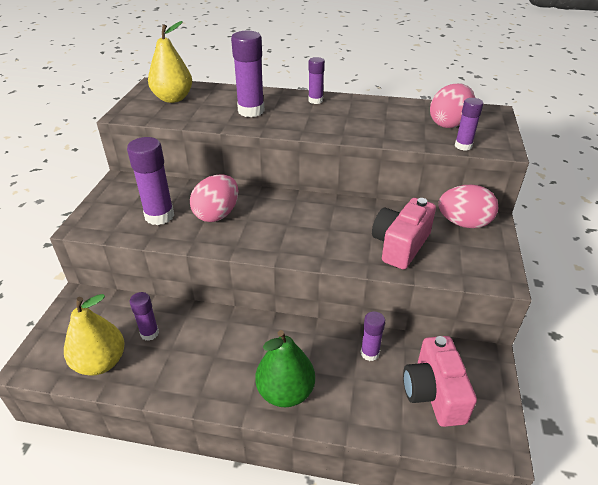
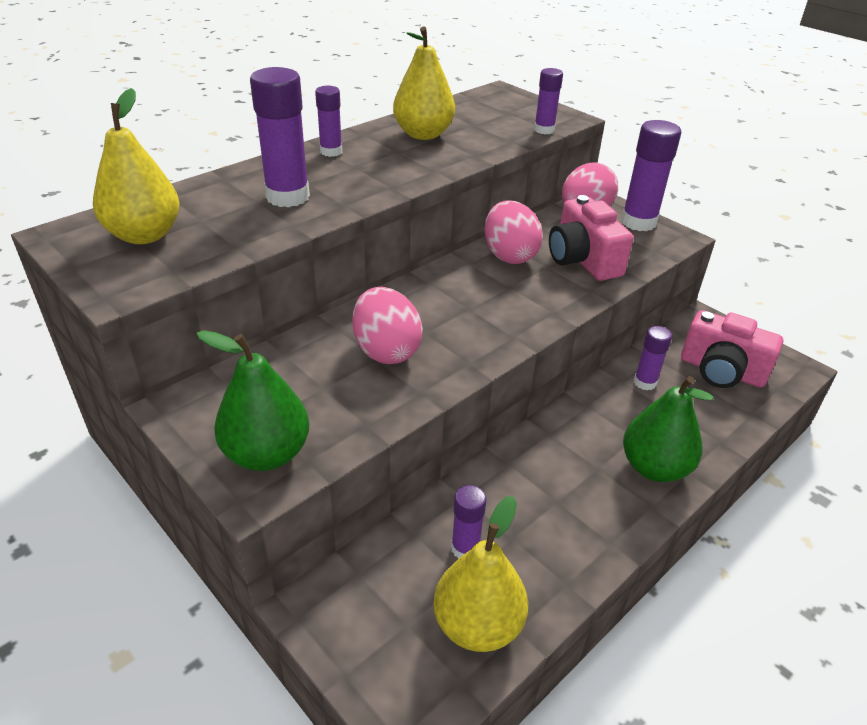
camera: 55 degrees left, 0 degrees up
(108, 218) = (267, 454): none -> green pear
(159, 216) = (327, 401): purple glue stick -> purple glue stick (638, 222)
(381, 114) = (423, 134): none -> yellow pear
(449, 124) = (493, 116): pink egg -> pink egg (509, 255)

